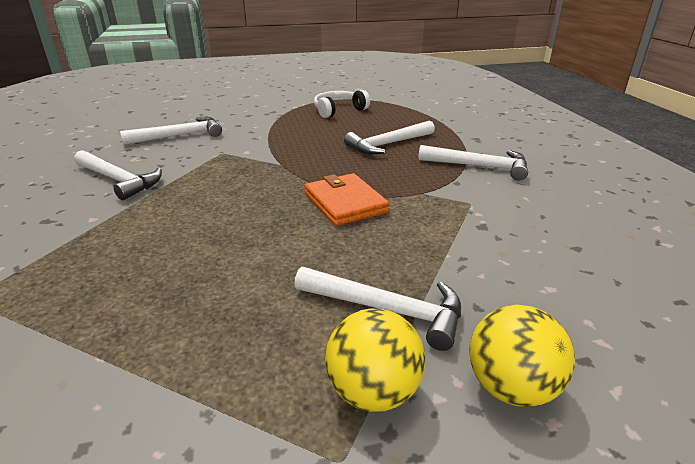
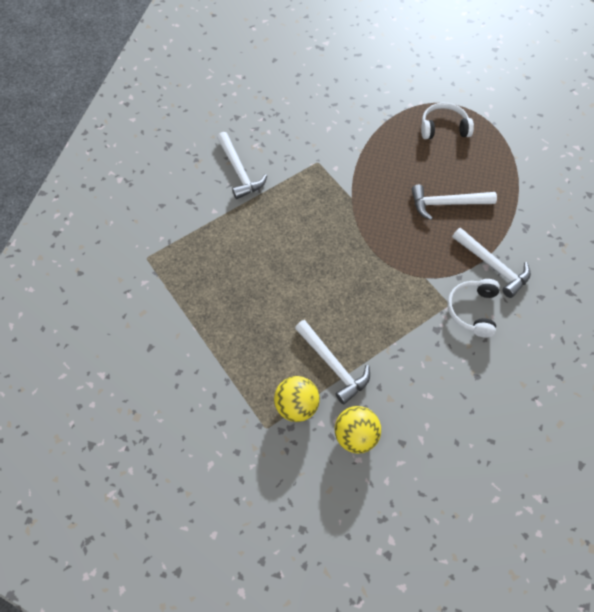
camera: 30 degrees right, 30 degrees up
(180, 136) = (298, 121): white hammer -> none
(345, 203) = (367, 264): orange wallet -> none
(500, 200) = (472, 310): none -> white headphones

